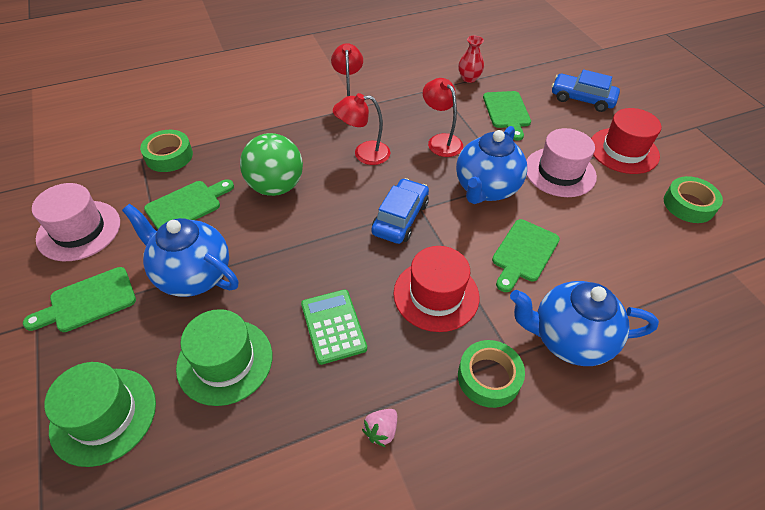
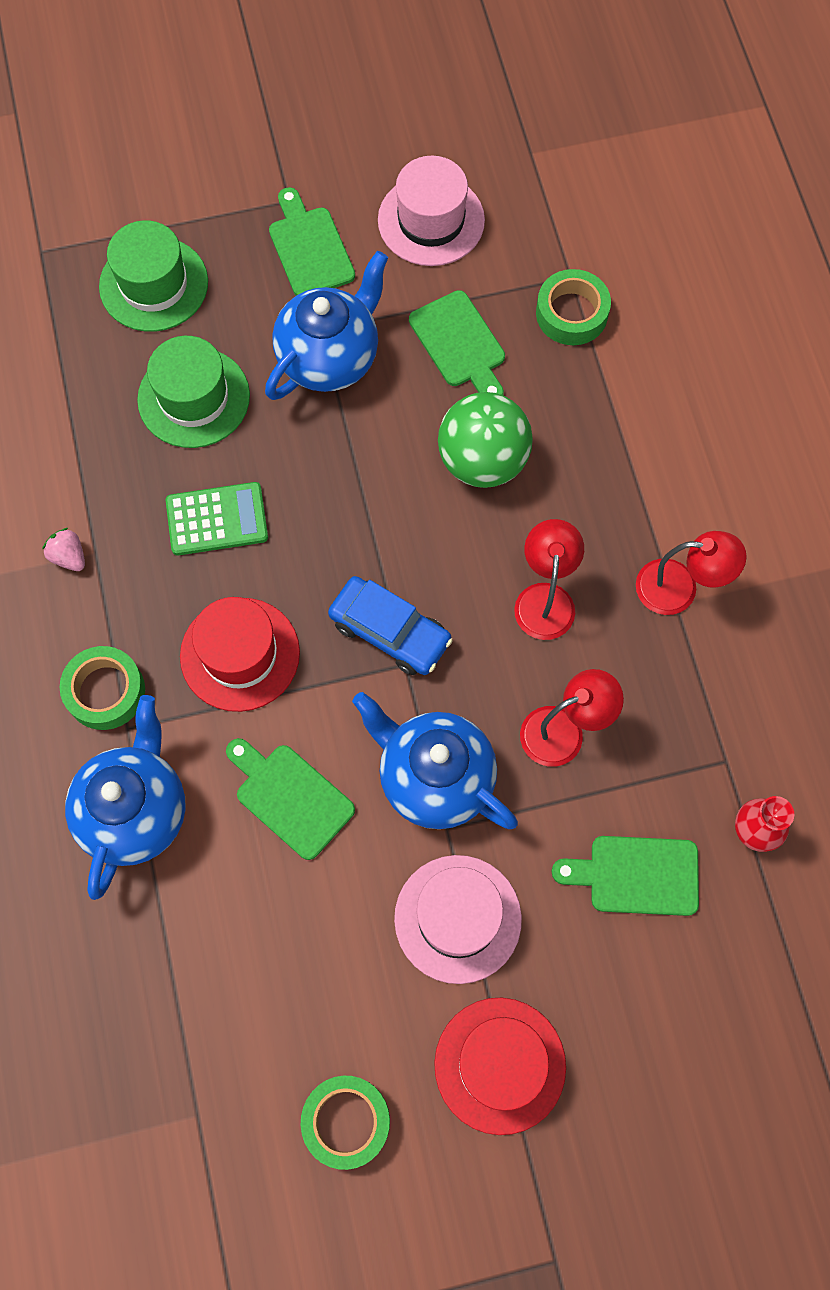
camera: 100 degrees right, 20 degrees up
(582, 99) = (668, 1047): blue car -> none

